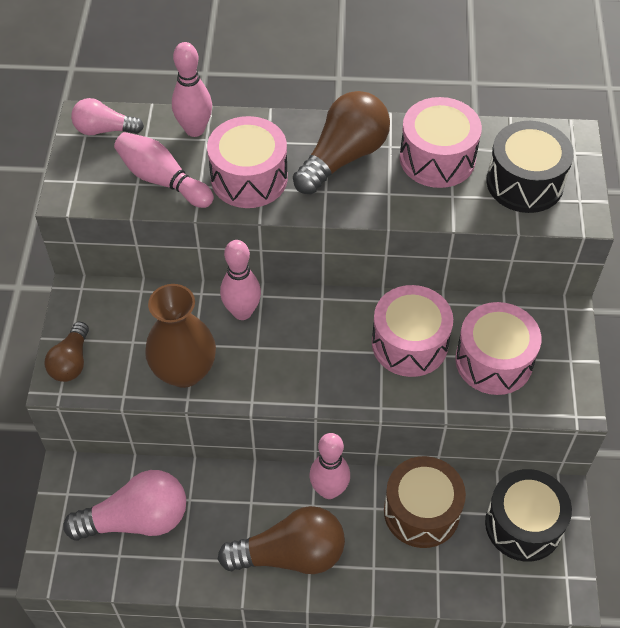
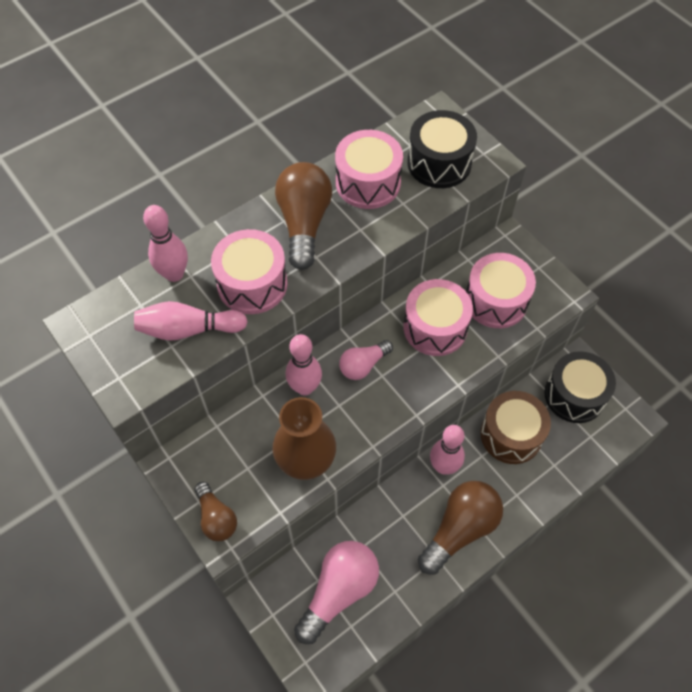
camera: 40 degrees left, 5 degrees up
(104, 130) = (101, 321): pink light bulb -> pink light bulb (363, 365)

